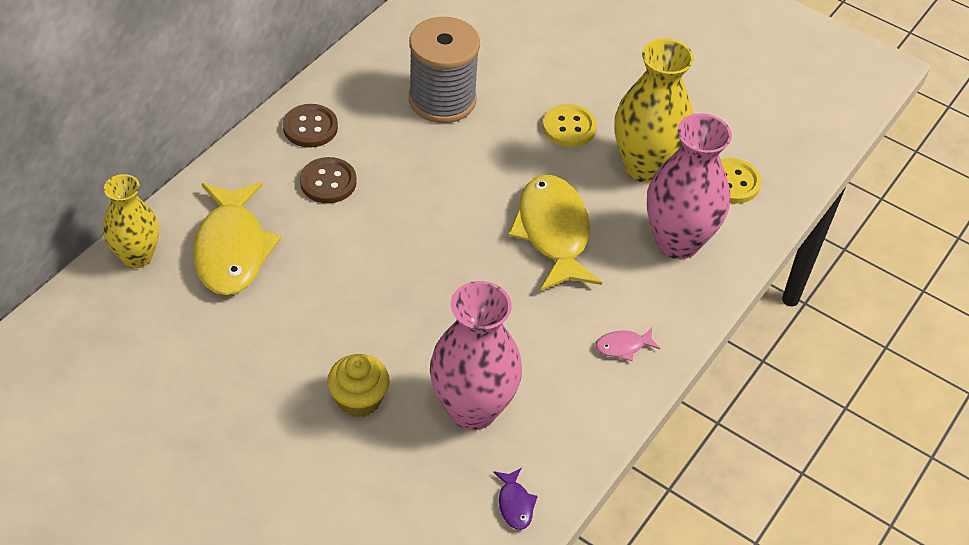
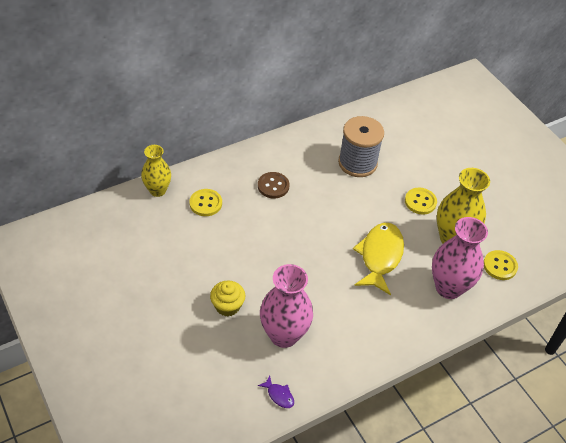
camera: 25 degrees right, 0 degrees up
(232, 249) = (205, 203): yellow fish -> yellow button
(310, 127) = (279, 154): brown button -> none
(515, 504) = (279, 395): purple fish -> purple fish turned 60 degrees counterclockwise
(623, 346) = (385, 334): pink fish -> none

